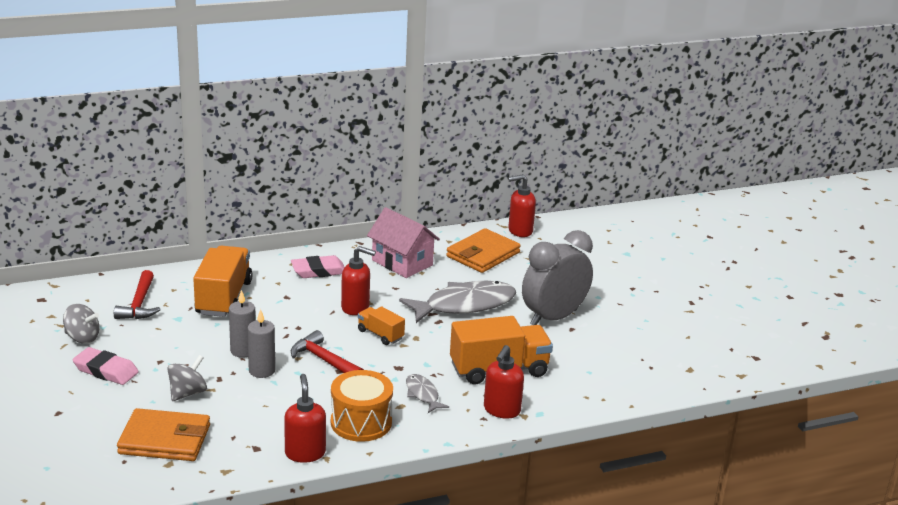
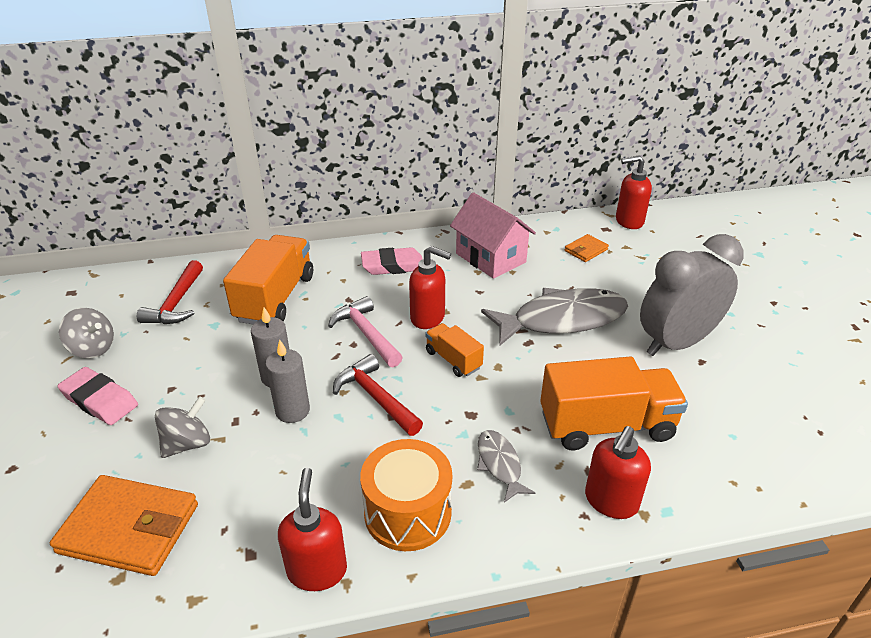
camera: 10 degrees right, 10 degrees up
(307, 320) = (366, 333): none -> pink hammer
(483, 254) = (586, 250): orange wallet -> orange wallet, size x0.50

